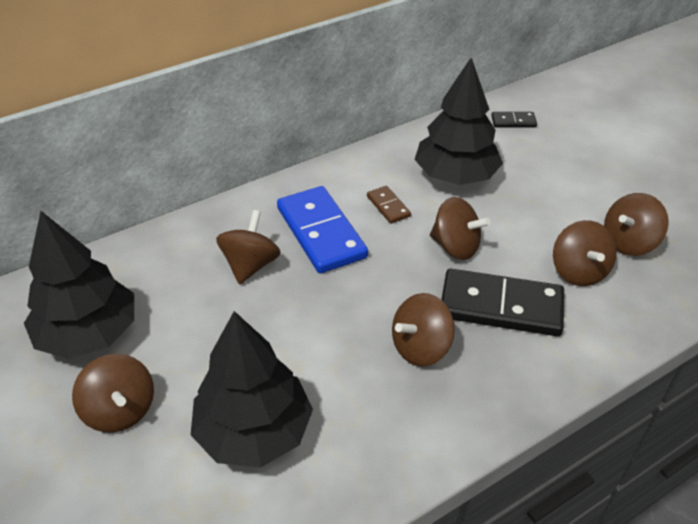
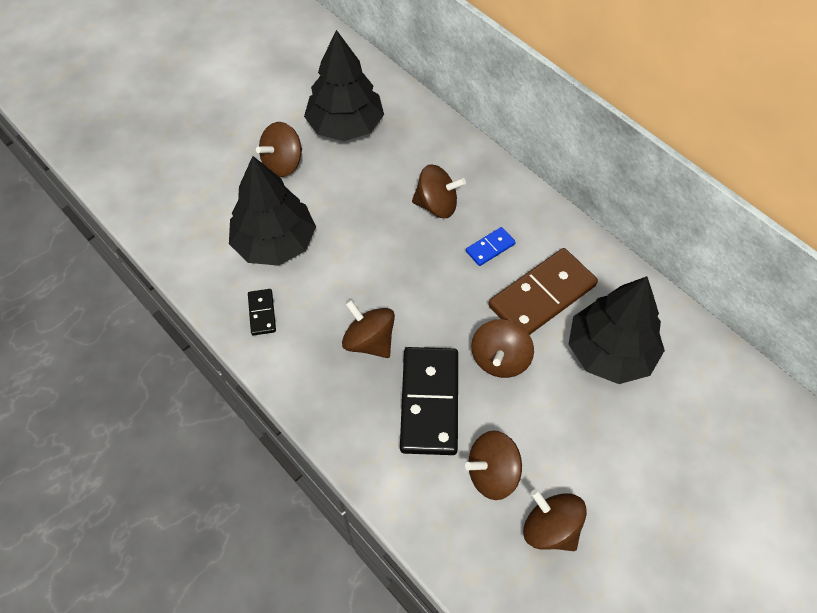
camera: 80 degrees right, 15 degrees up
(321, 232) = (490, 248): blue domino -> blue domino, size x0.47
(388, 206) = (542, 296): brown domino -> brown domino, size x2.14
(513, 121) = (736, 407): black domino -> black domino (262, 313)

